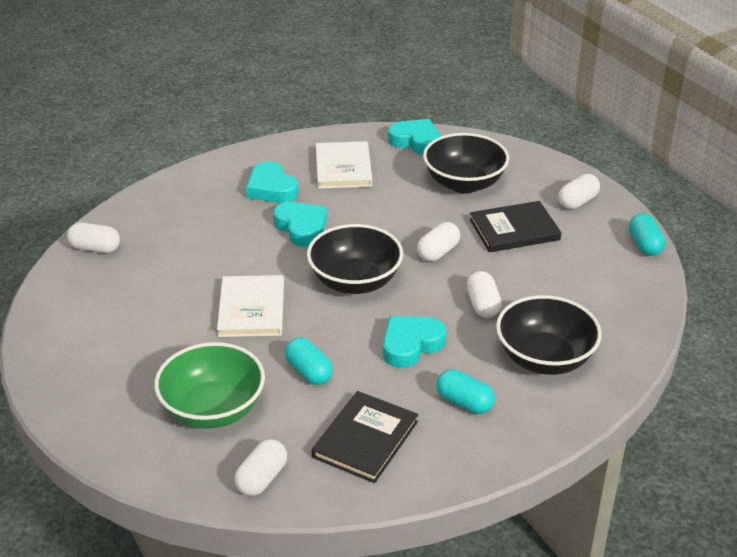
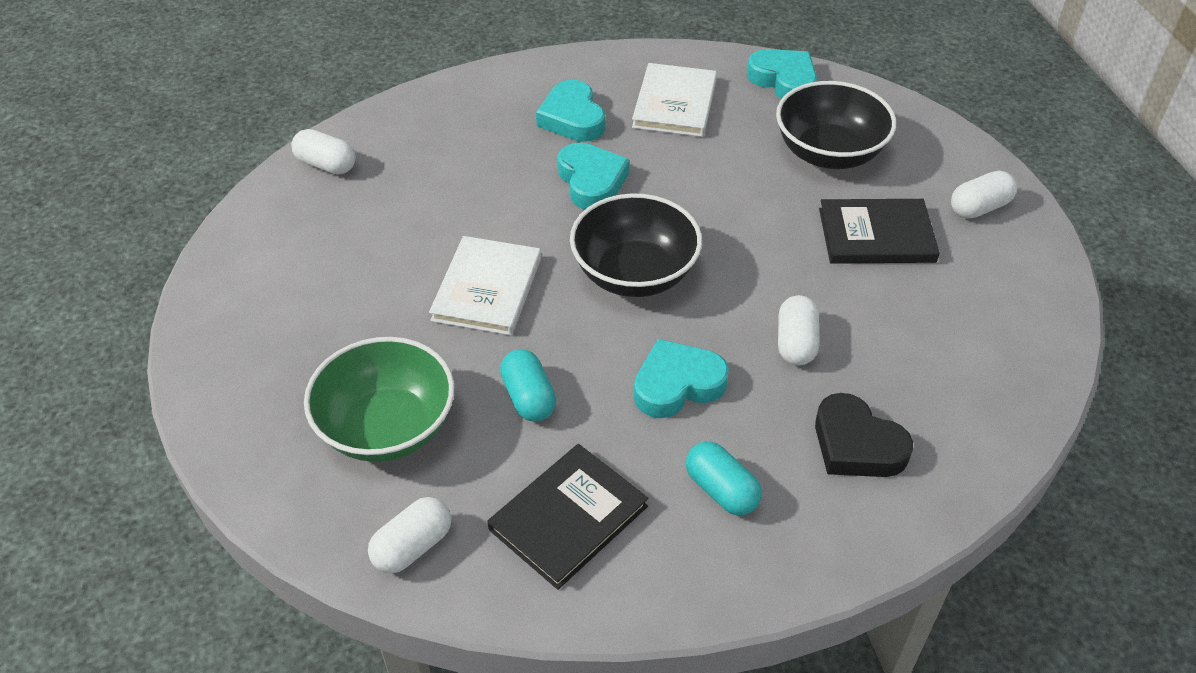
camera: 15 degrees right, 10 degrees up
(438, 252) = (760, 250): white capsule -> none
(544, 358) = (856, 445): black bowl -> black heart
(644, 245) = (1057, 292): turquoise capsule -> none

